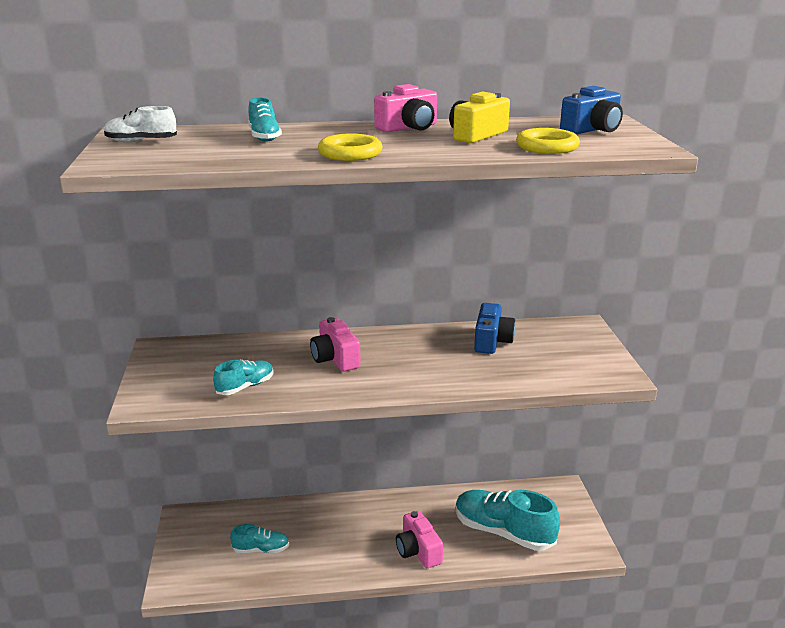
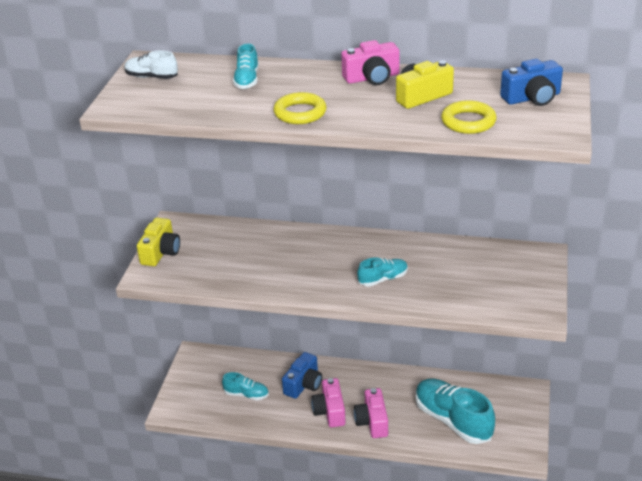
camera: 20 degrees right, 10 degrees up
(153, 377) = (161, 252): none -> yellow camera
(245, 387) = (226, 273): turquoise shoe -> turquoise shoe (383, 279)
(335, 358) = (307, 256): pink camera -> pink camera (330, 411)
(492, 341) = (448, 259): blue camera -> blue camera (304, 384)

